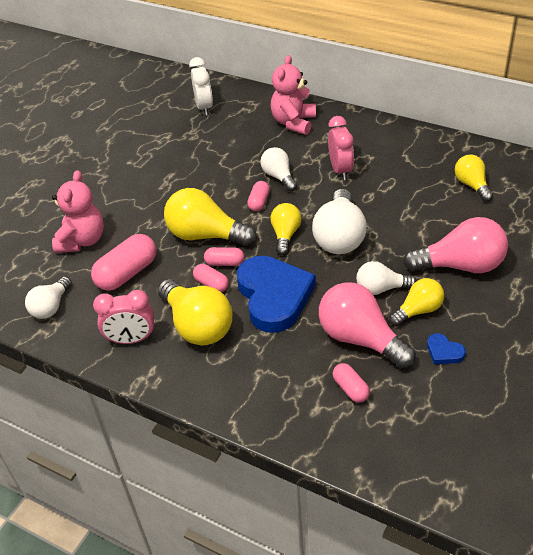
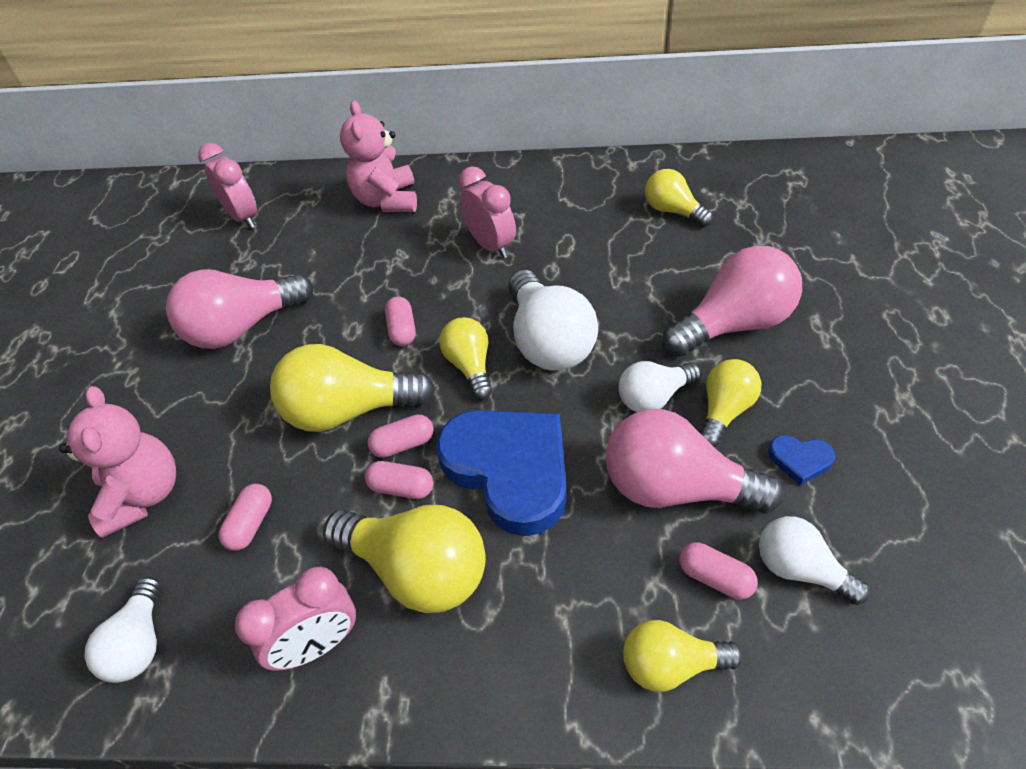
camera: 25 degrees left, 5 degrees up
(127, 273) = (251, 524): pink capsule -> pink capsule, size x0.55
(172, 171) = (243, 327): none -> pink light bulb
(204, 107) = (243, 217): white clock -> pink clock
(279, 177) = (410, 282): white light bulb -> white light bulb (800, 569)
(299, 417) = (671, 664): none -> yellow light bulb

